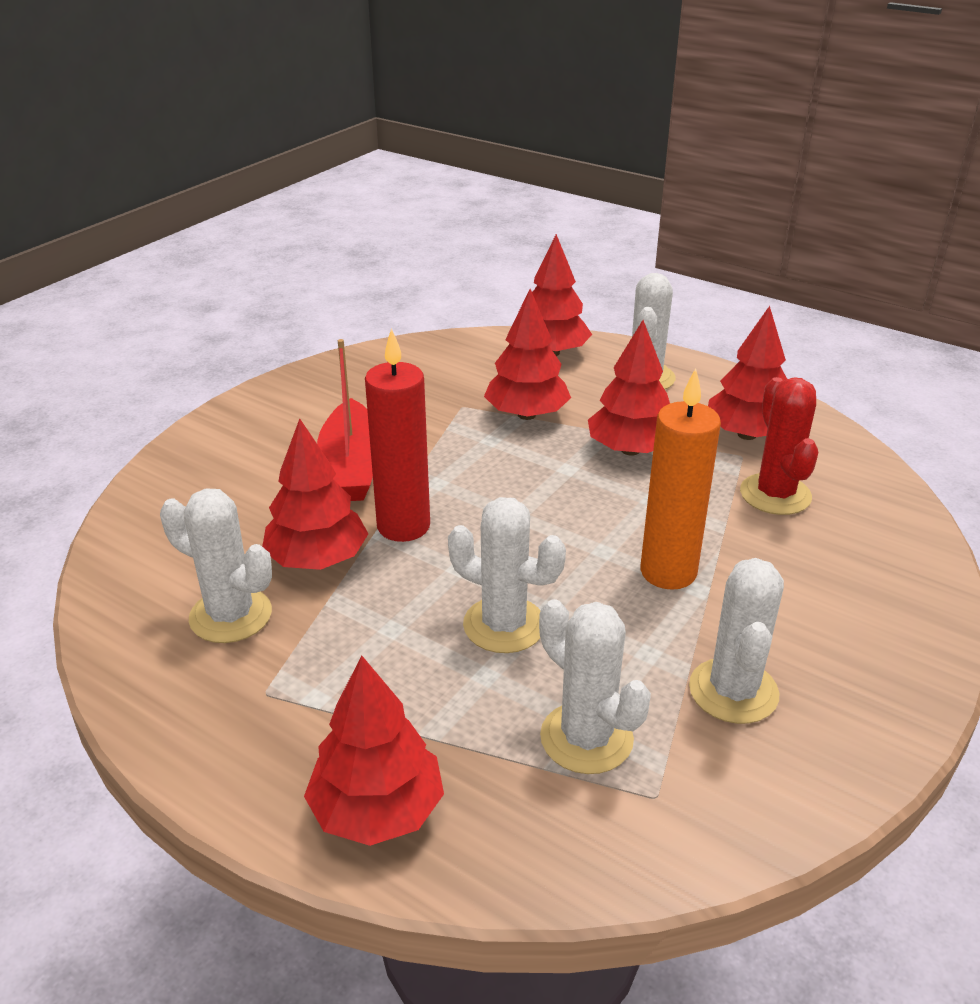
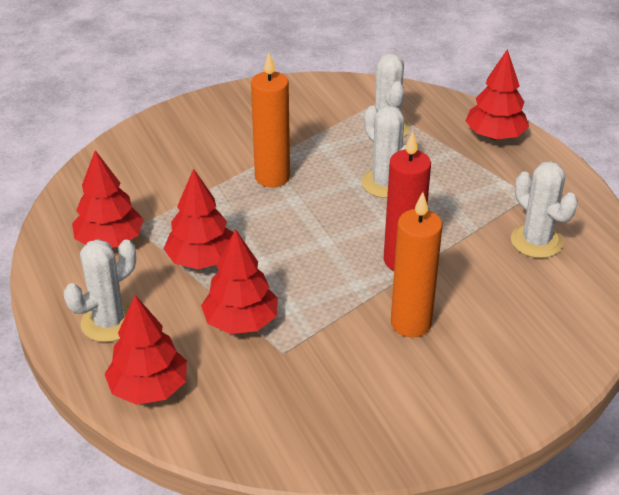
camera: 150 degrees left, 5 degrees up
(317, 559) = (470, 258): red tree -> none
(351, 467) = (411, 323): red boat -> orange candle
(733, 691) = (304, 121): white cactus -> none
(775, 494) = (155, 195): red cactus -> none

